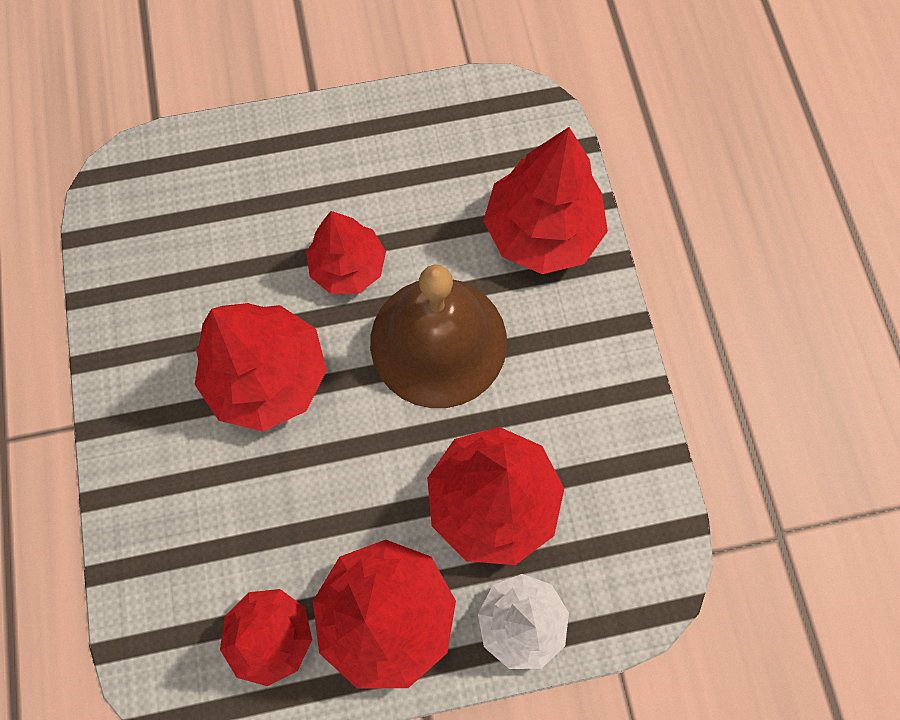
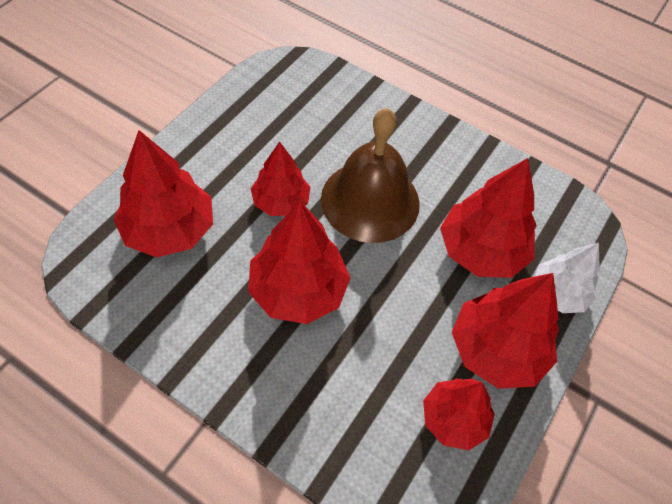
camera: 50 degrees left, 15 degrees down
(542, 231) = (362, 114): red tree -> red tree (169, 229)

